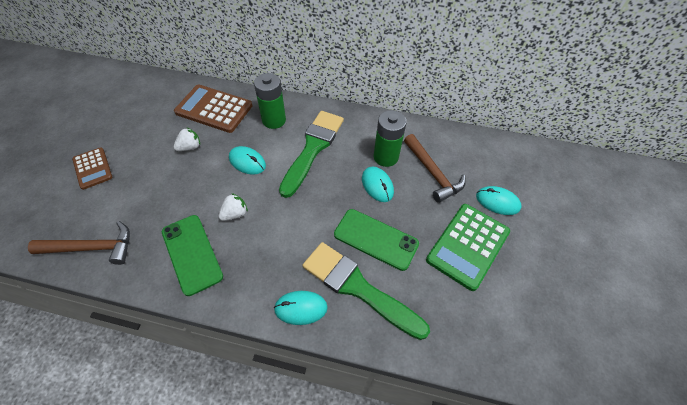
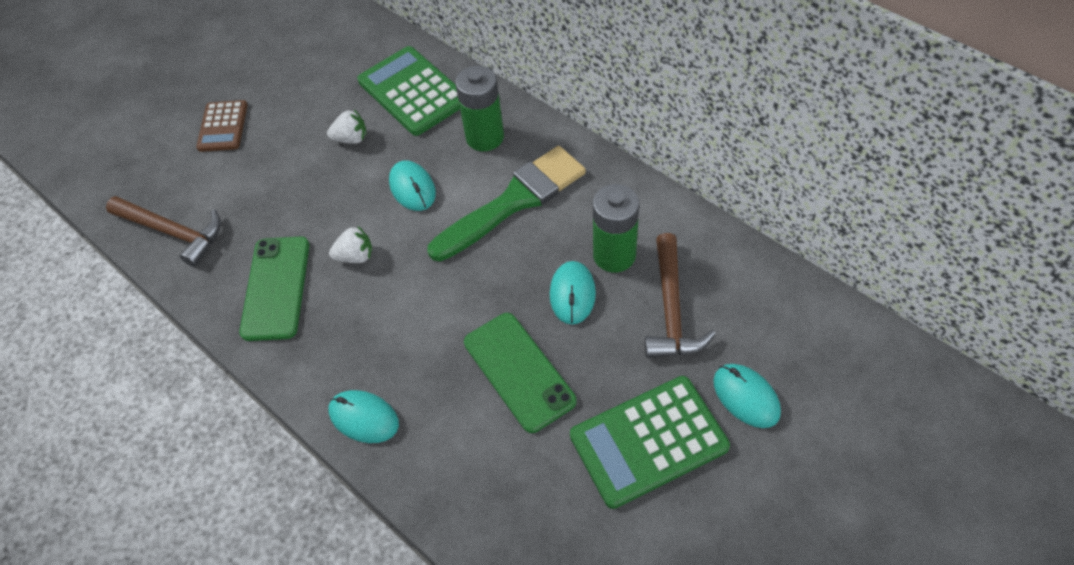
camera: 35 degrees right, 0 degrees up
(214, 109) = (413, 91): brown calculator -> green calculator
(358, 287) = (452, 426): green brush -> none

